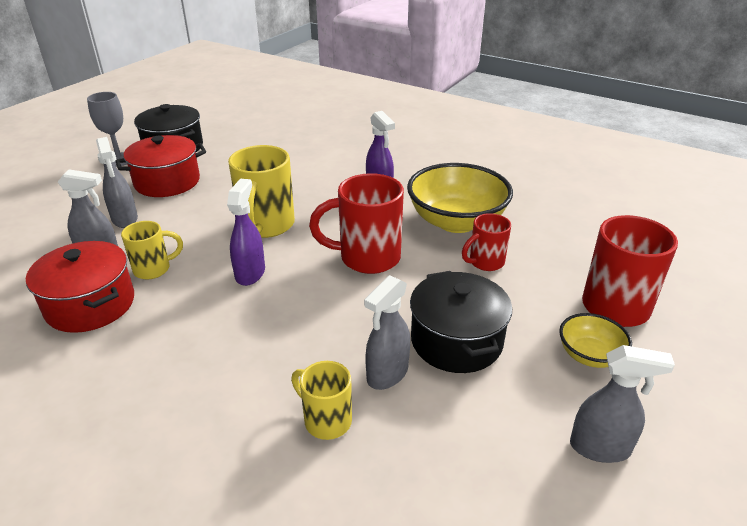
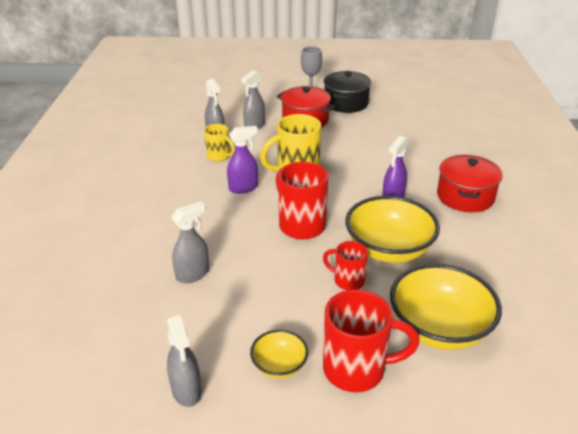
camera: 60 degrees right, 0 degrees up
(90, 305) = (176, 153): red pot -> red pot (465, 197)
(326, 420) = (142, 265): yellow mug -> none
(387, 374) = (193, 274): grey spray bottle -> grey spray bottle turned 135 degrees clockwise
(456, 341) = (245, 293): black pot -> none
(583, 239) = (439, 328): none -> yellow bowl

